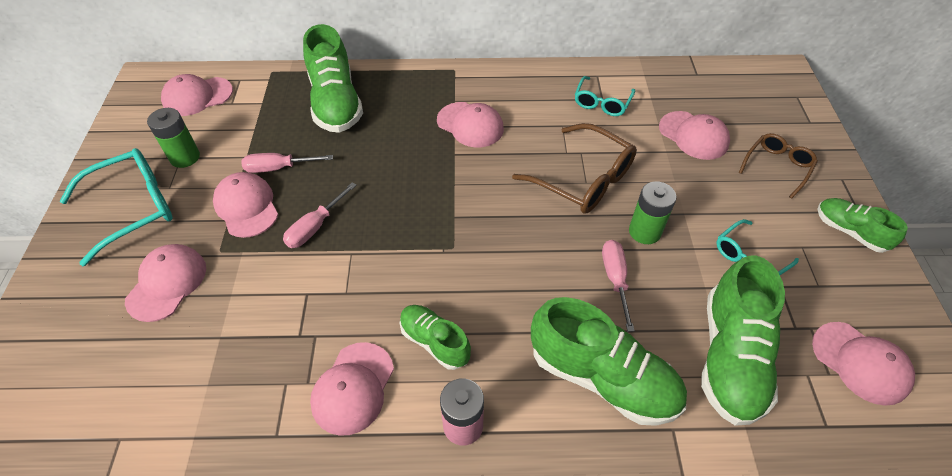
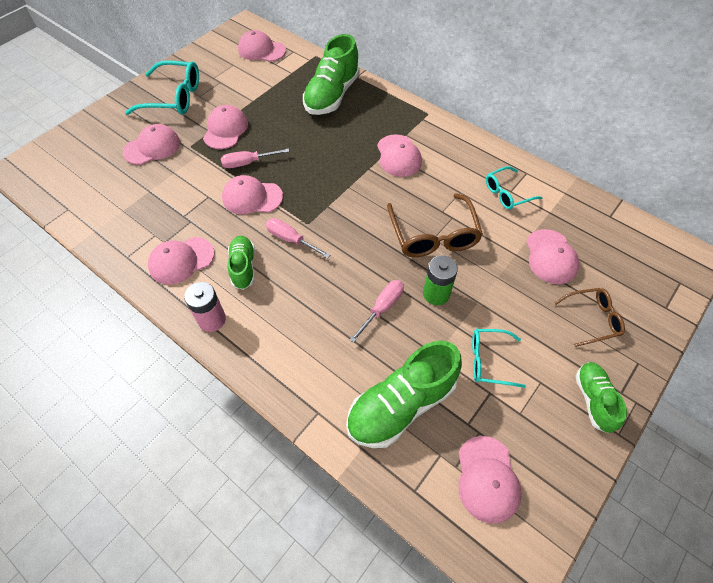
camera: 40 degrees right, 5 degrees up
(185, 157) = (222, 83): green battery -> none
(278, 168) = (262, 117): pink screwdriver -> pink screwdriver (290, 239)
(361, 260) = (252, 197): none -> pink cap
(602, 377) = (310, 354): green shoe -> none

